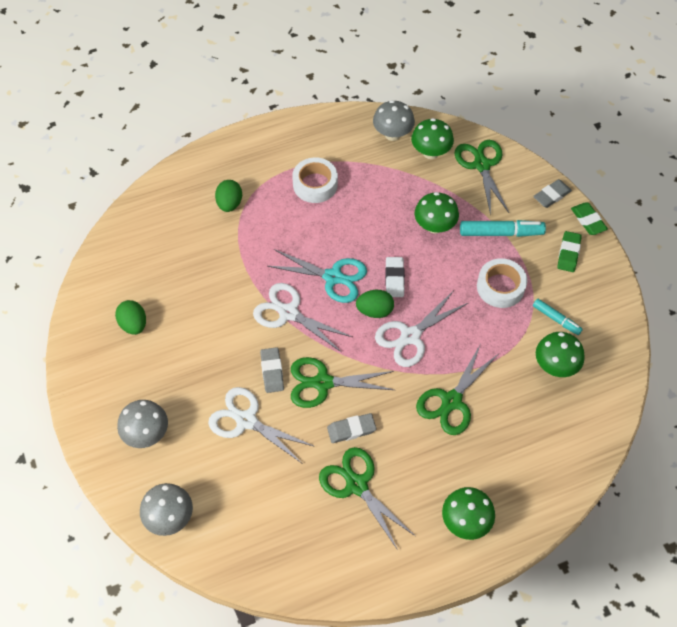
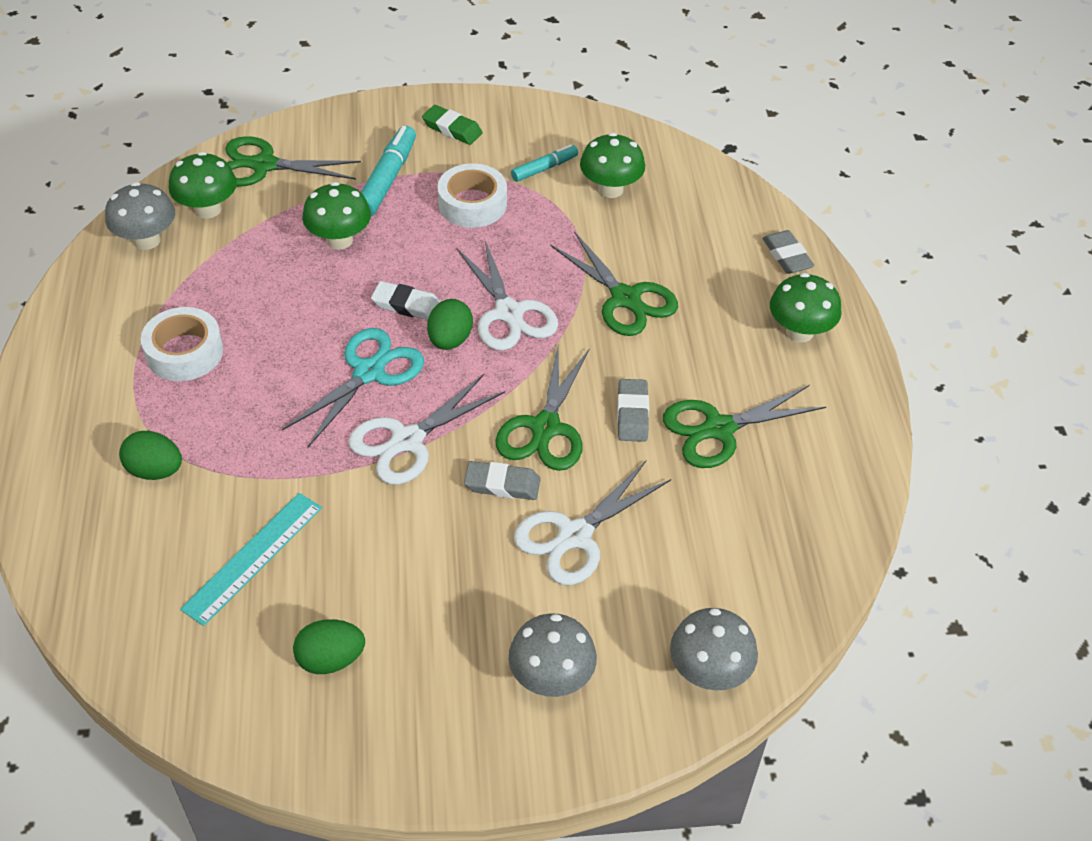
camera: 75 degrees left, 10 degrees down
(187, 267) = (253, 557): none -> turquoise ruler
(551, 195) = (354, 116): grey eraser -> grey eraser (787, 256)
(588, 220) = (412, 97): green eraser -> none

